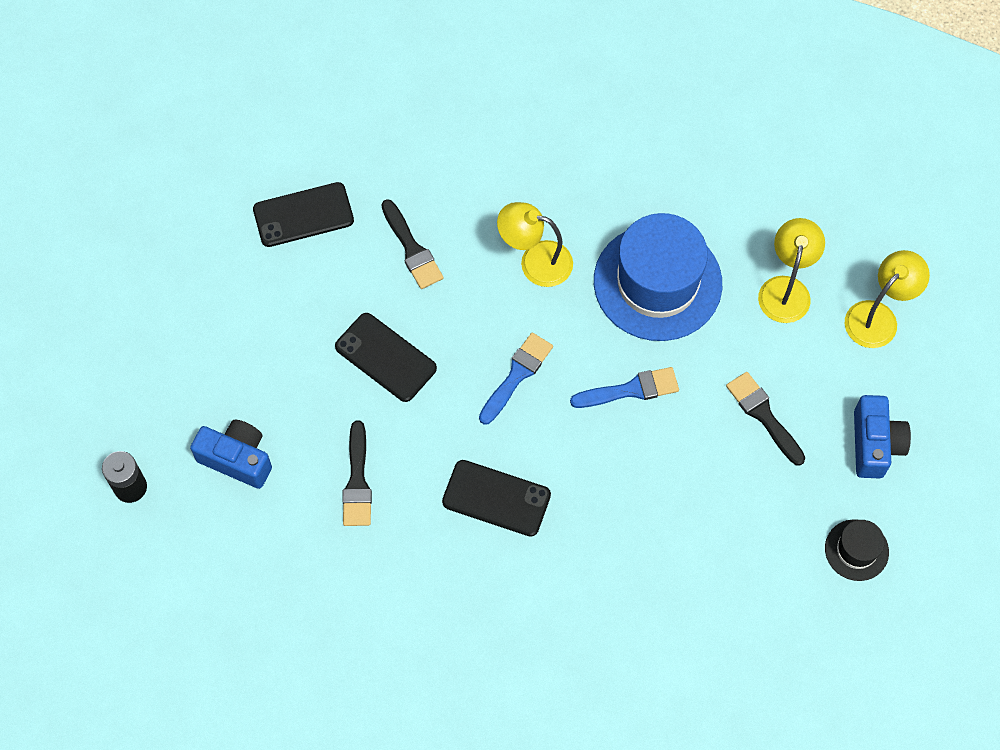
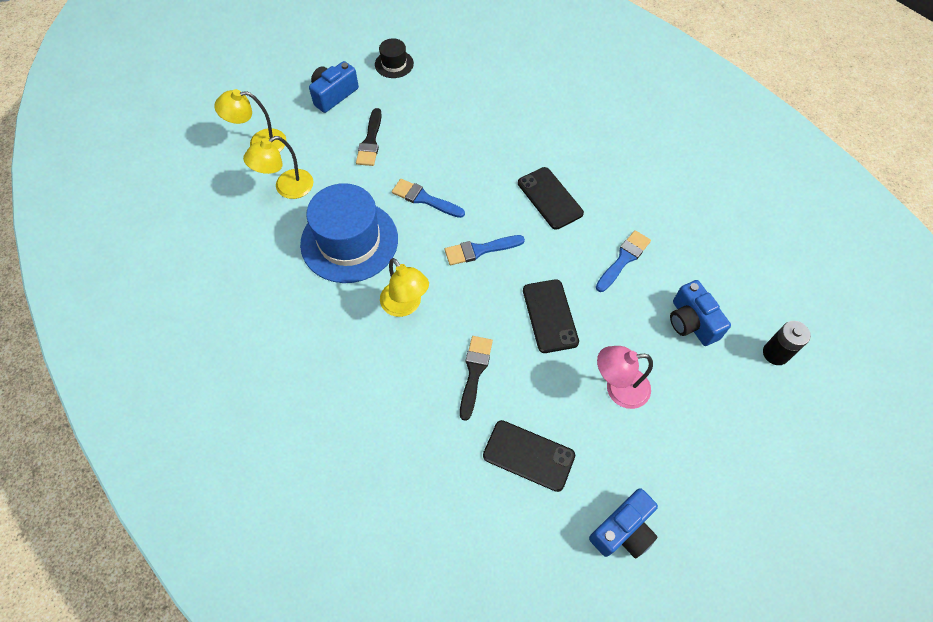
camera: 140 degrees left, 5 degrees down
(178, 215) = (623, 530): none -> blue camera
(265, 333) = (618, 388): none -> pink lamp
(357, 481) = (623, 259): black brush -> blue brush

